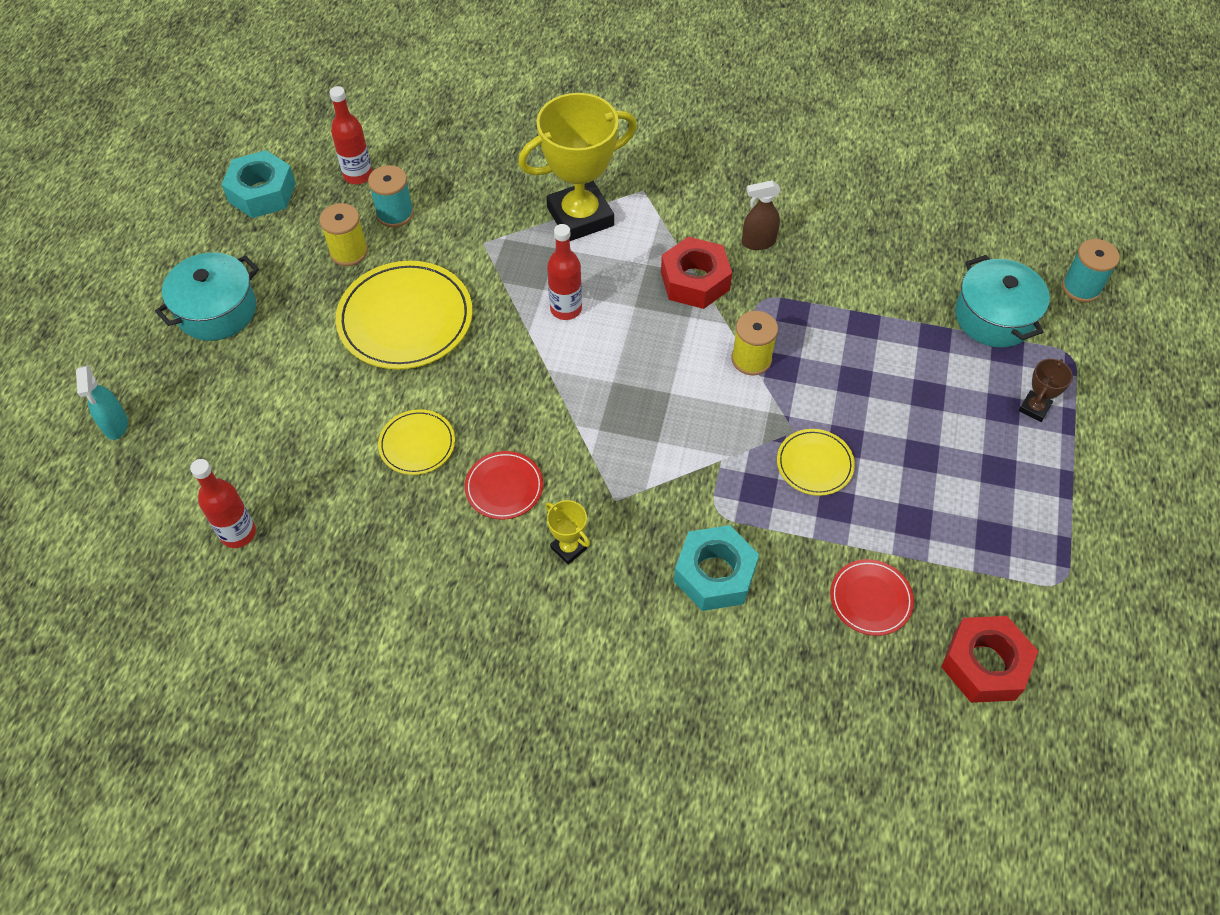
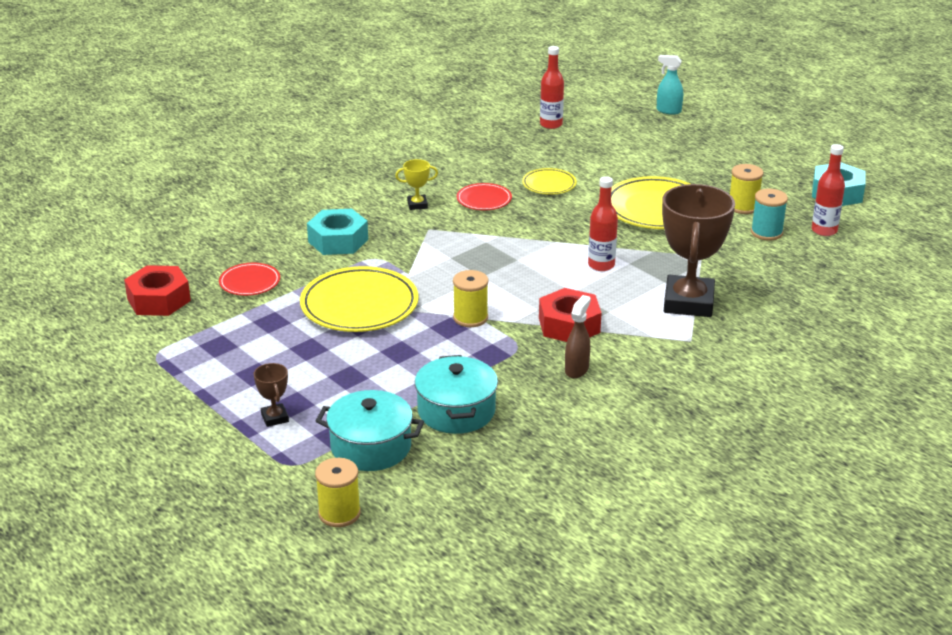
camera: 125 degrees right, 25 degrees down
(217, 310) = (732, 154): turquoise pot -> turquoise pot (456, 411)
(580, 217) = (688, 302): yellow trophy -> brown trophy
(814, 464) = (359, 305): yellow plate -> yellow plate, size x1.89
(1081, 287) = (339, 513): turquoise spool -> yellow spool

